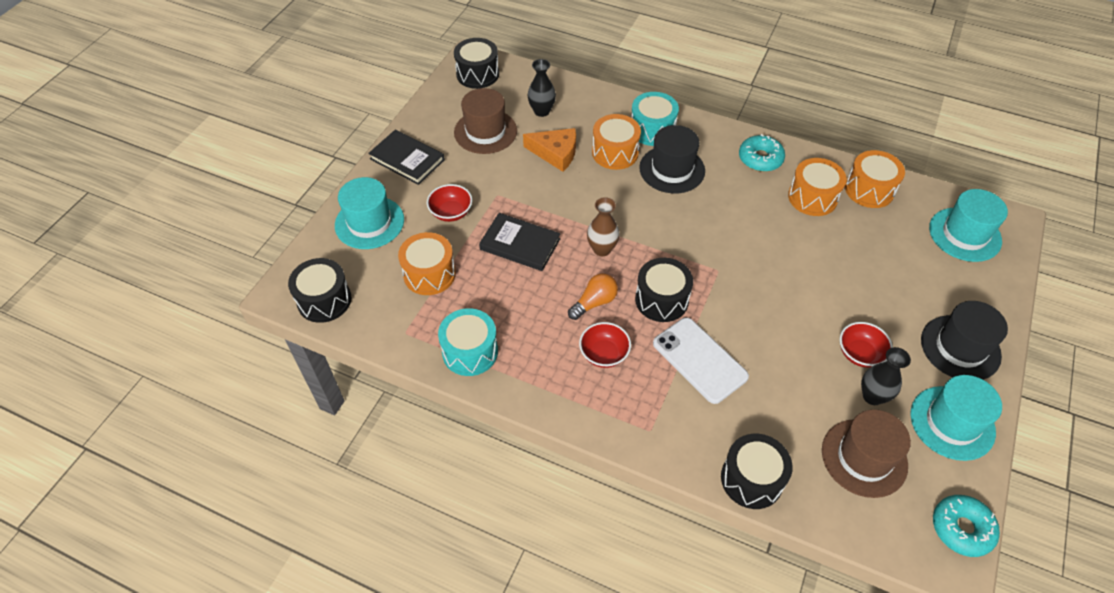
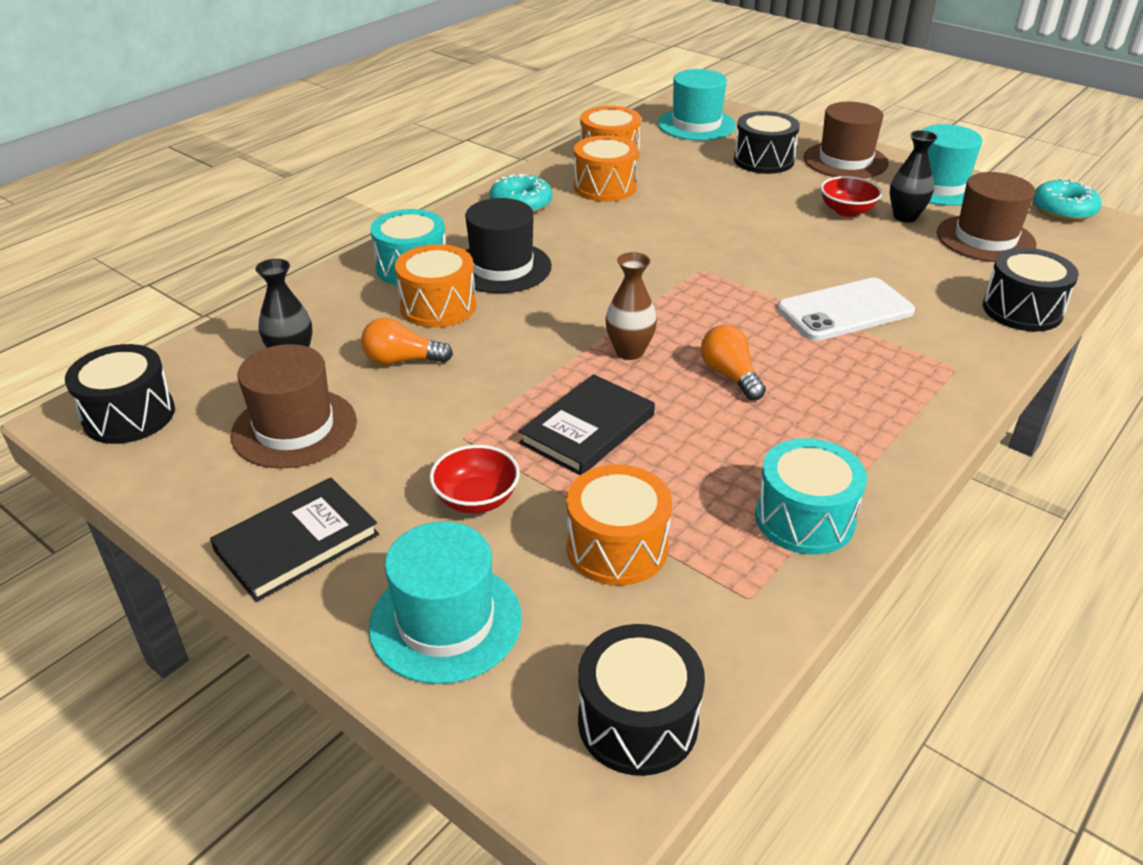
camera: 75 degrees left, 15 degrees down
(555, 153) = (402, 360): orange cheese -> orange light bulb
(604, 354) = (826, 383): red bowl -> none
(661, 300) = (739, 319): black drum -> black drum (763, 160)
(960, 348) = (845, 161): black hat -> brown hat

